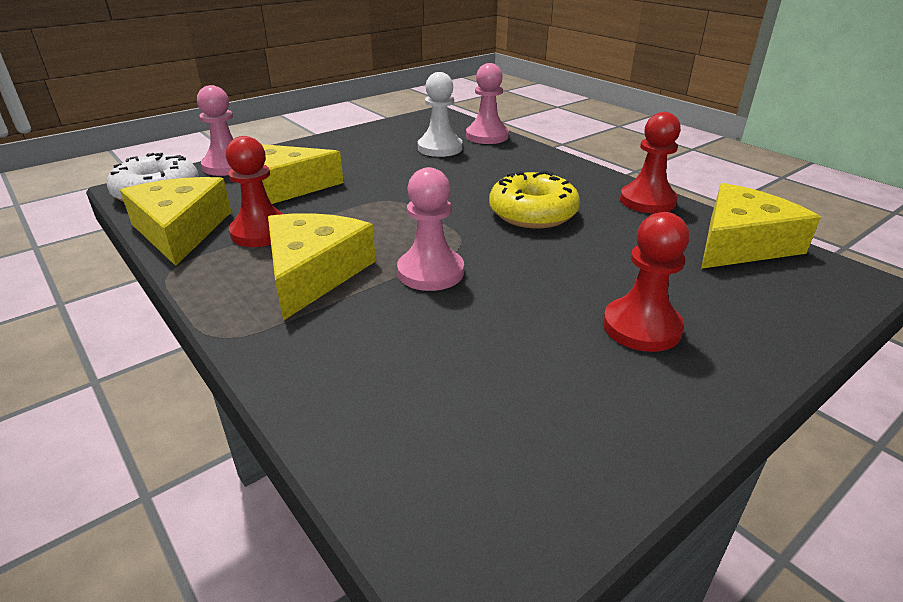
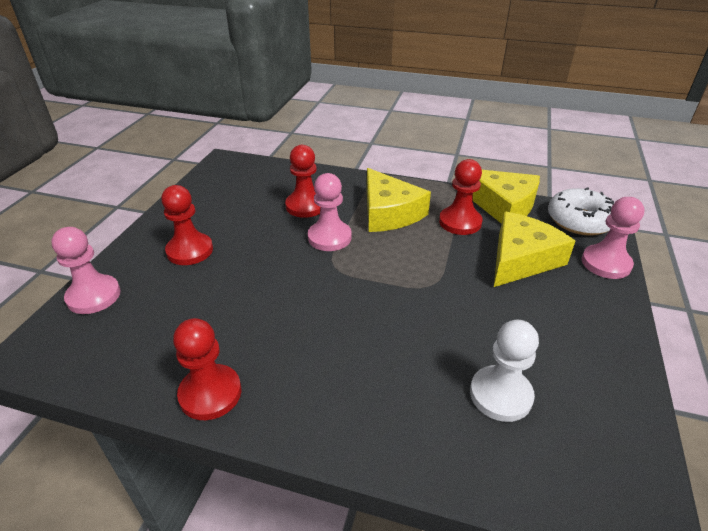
camera: 145 degrees right, 5 degrees up
(410, 331) = (305, 206): none -> red pawn
(487, 136) = (489, 468): pink pawn -> pink pawn (94, 296)
(532, 213) = (308, 320): yellow donut -> none
(741, 243) = (115, 360): yellow cheese -> none

